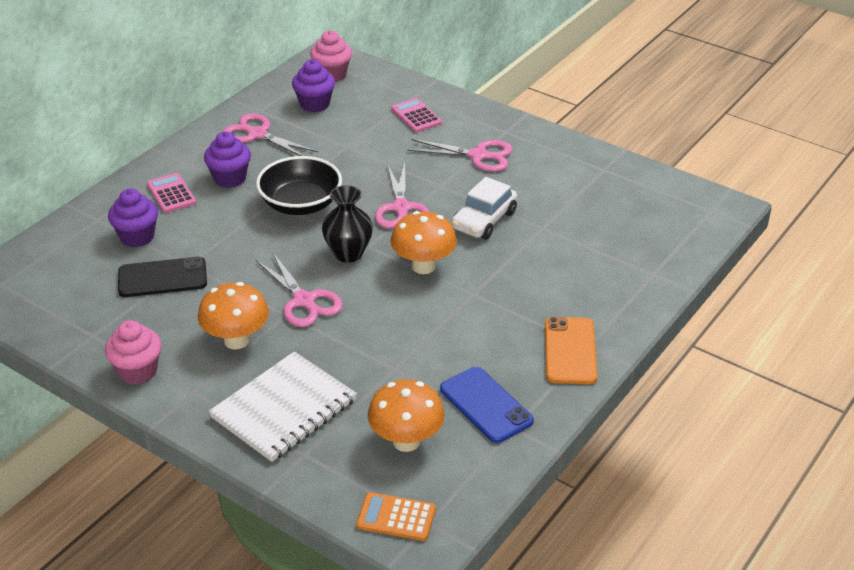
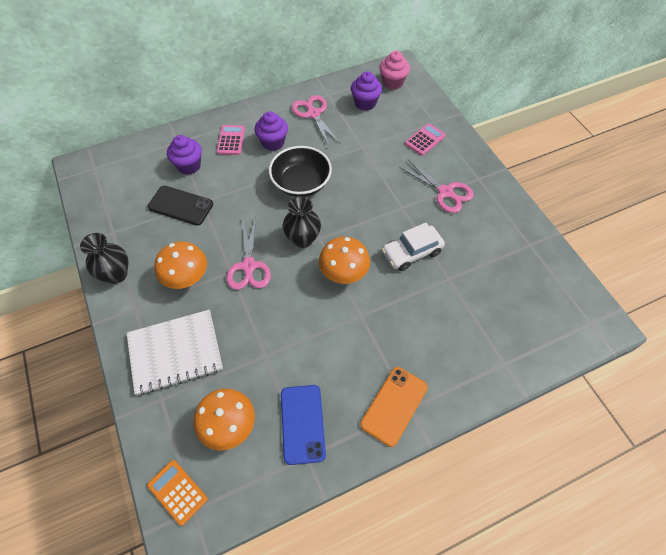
camera: 30 degrees right, 20 degrees up
(138, 371) = (116, 274): pink cupcake -> black vase
(401, 209) = (362, 216): pink scissors -> none
(416, 116) = (425, 140): pink calculator -> pink calculator turned 45 degrees clockwise

